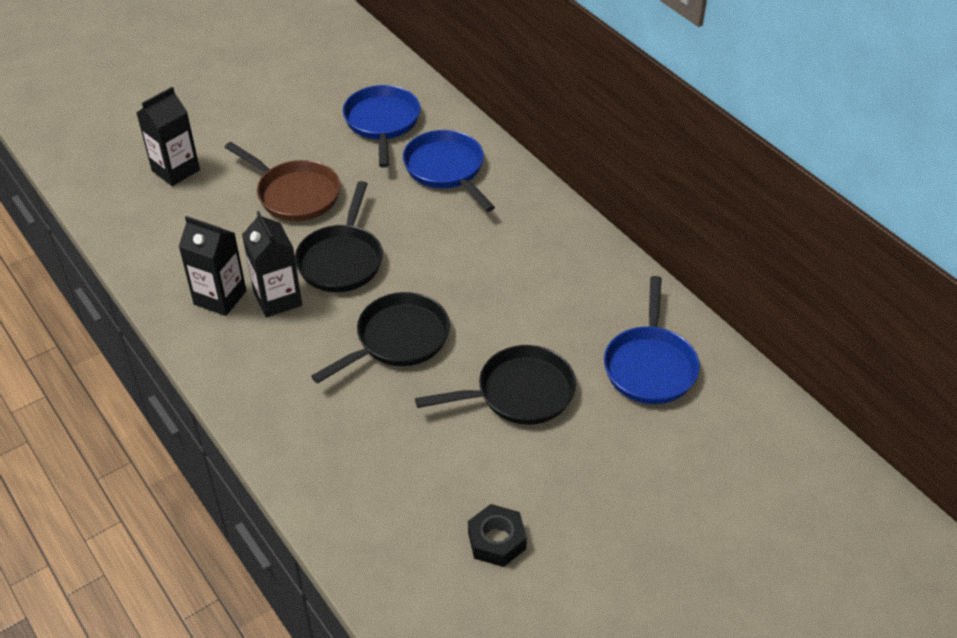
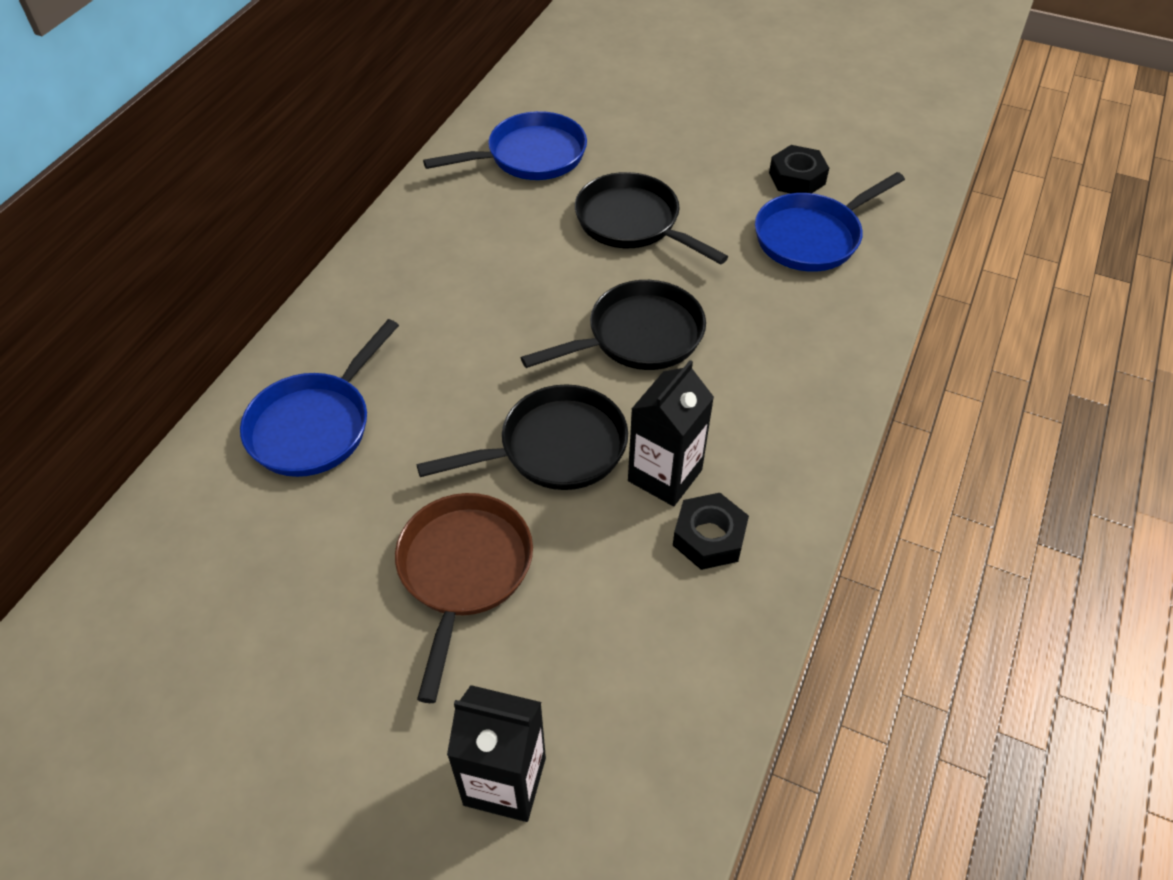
camera: 120 degrees left, 5 degrees up
(220, 297) = (709, 537): black carton -> black nut
(382, 123) = (239, 551): blue pan -> blue pan (812, 237)
(398, 340) = (638, 336): black pan -> black pan turned 135 degrees clockwise

